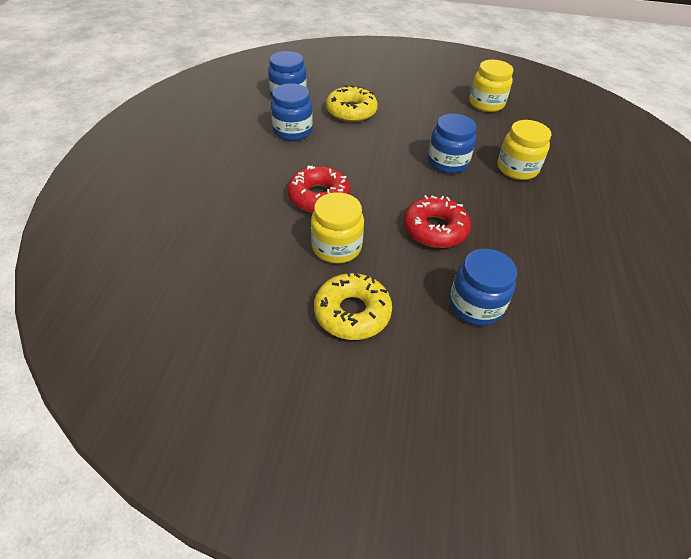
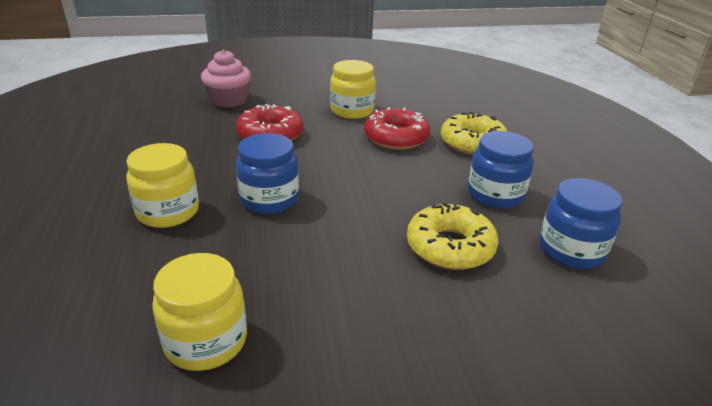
camera: 160 degrees right, 15 degrees down
(352, 313) = (318, 86): yellow donut -> yellow donut (472, 143)
(475, 305) = (229, 100): blue jar -> pink cupcake

